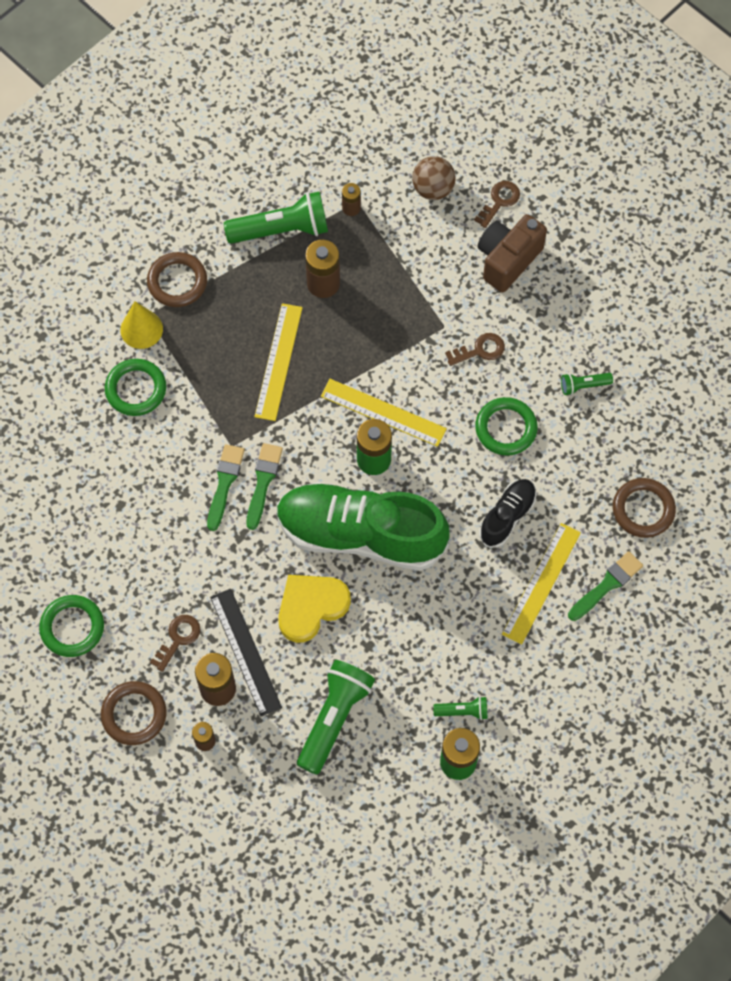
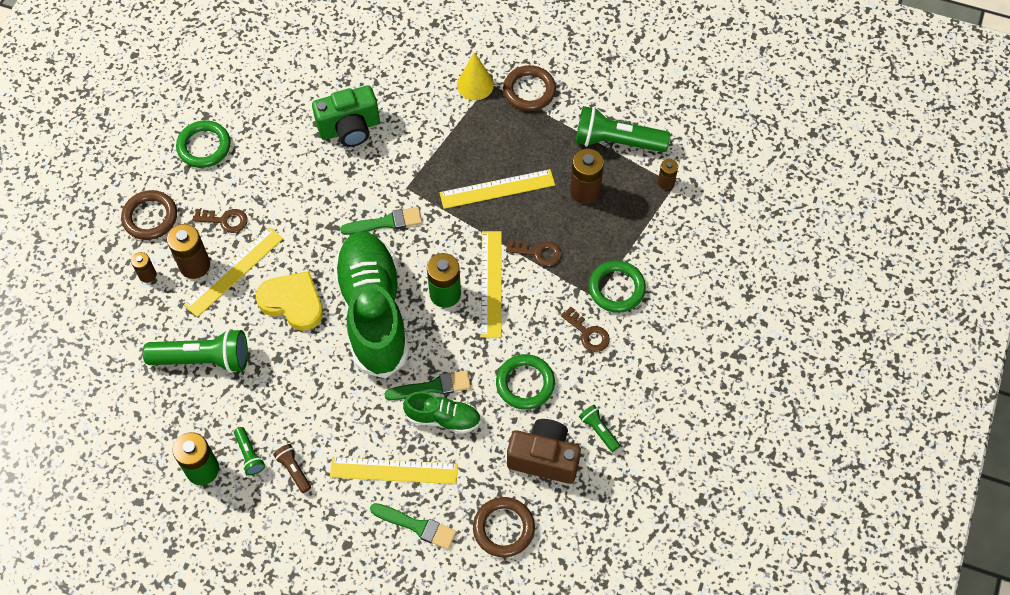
camera: 65 degrees right, 5 degrees down
(129, 472) = (350, 128): none -> green camera
(136, 389) = (422, 103): green ring -> green ring (616, 288)
(224, 483) = (371, 196): green brush -> green brush (432, 387)
(245, 652) = (234, 271): black ruler -> yellow ruler
(281, 229) = (616, 141): green flashlight -> green flashlight turned 135 degrees clockwise
(433, 189) = (720, 235): brown ball -> none
(498, 675) = (294, 470): none -> brown flashlight
(499, 201) = (739, 291): brown key -> brown key (538, 253)
(507, 260) = (686, 320): brown camera -> brown camera (544, 458)
(507, 516) = (443, 418): black shoe -> green shoe

